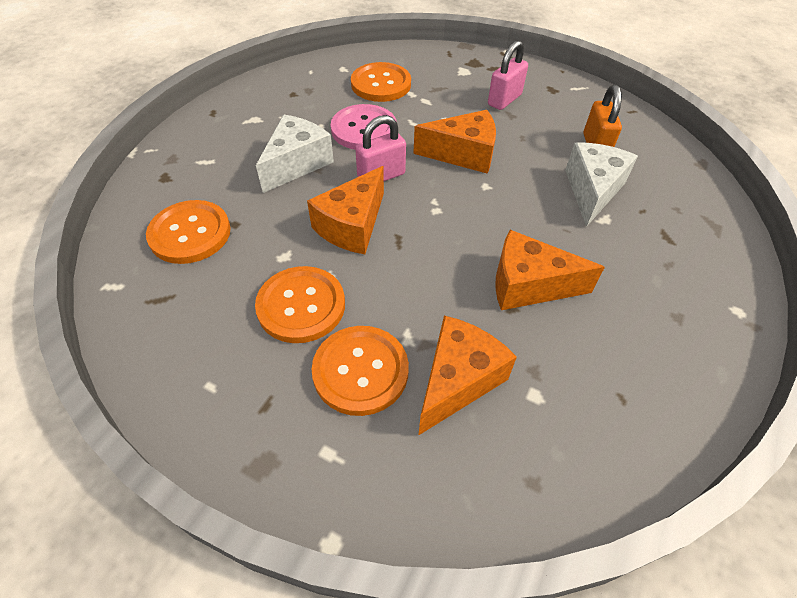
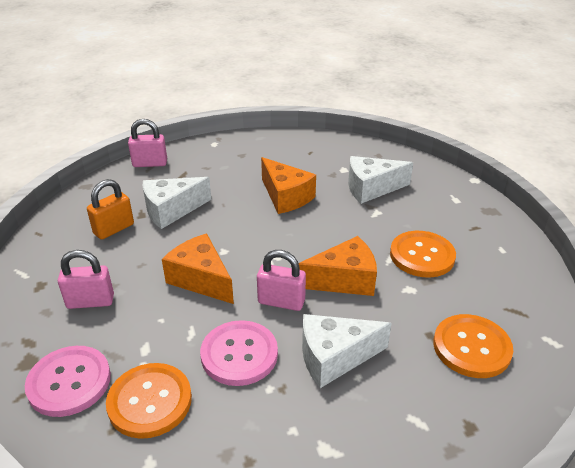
camera: 135 degrees left, 15 degrees down
(360, 371) = (414, 214): orange button -> none
(437, 68) = (69, 382): none -> pink button
(457, 380) = (371, 188): orange cheese -> white cheese
(720, 225) = (150, 163): none -> pink padlock

